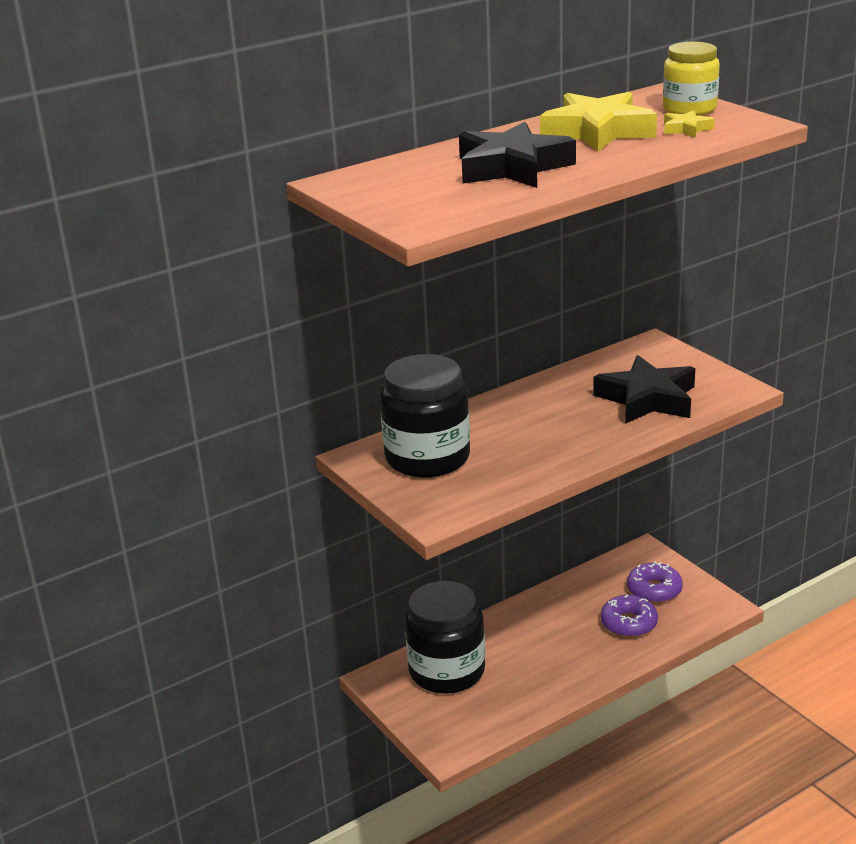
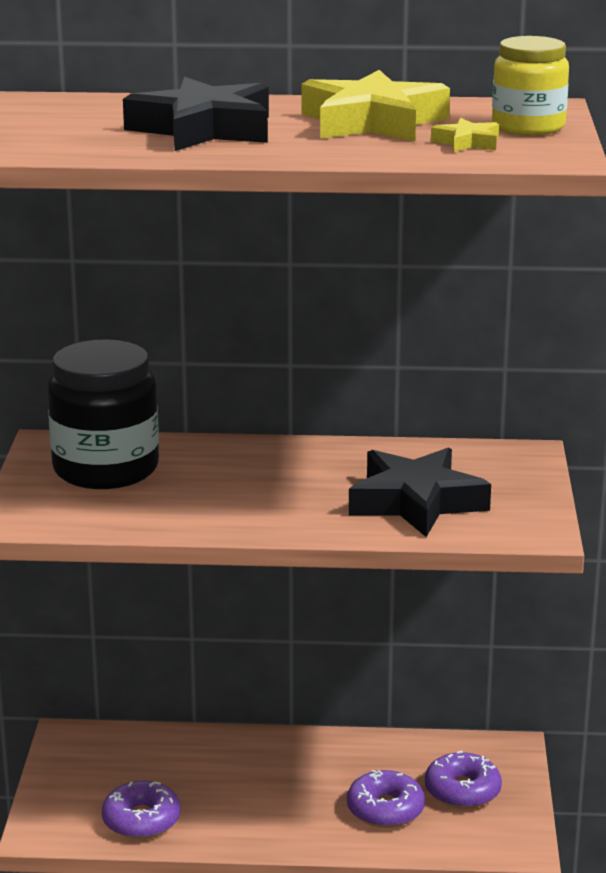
camera: 35 degrees right, 5 degrees down
(447, 671) = (140, 762): black jar -> none
(500, 707) = (141, 820): none -> purple donut

